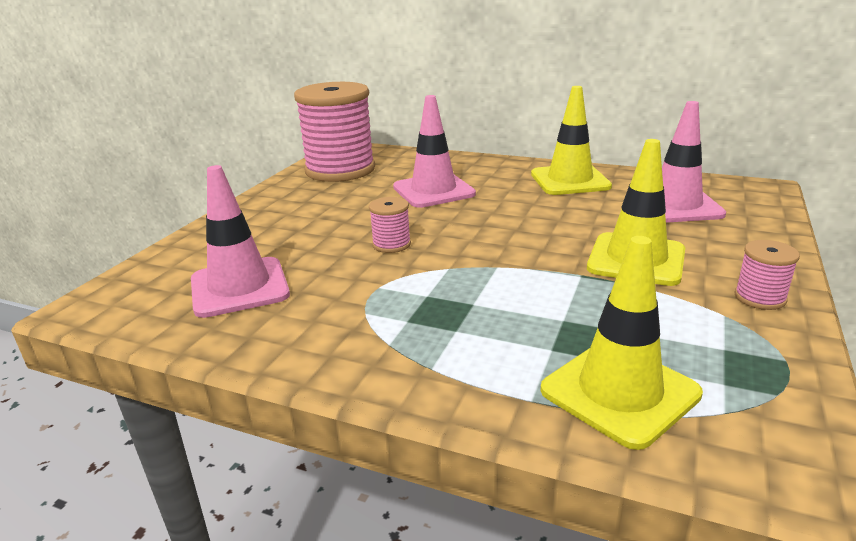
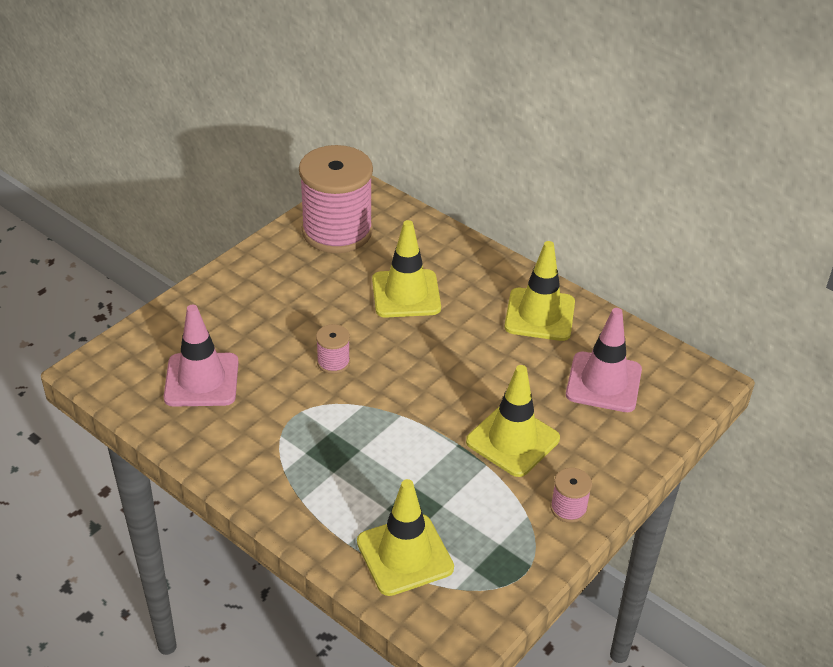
camera: 15 degrees right, 15 degrees up
(433, 191) = (406, 294): pink traffic cone -> yellow traffic cone

